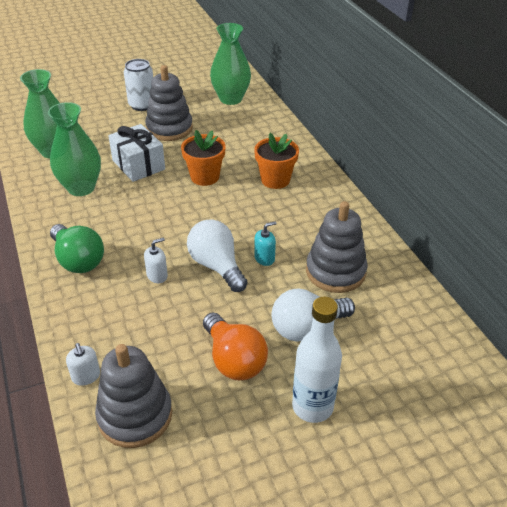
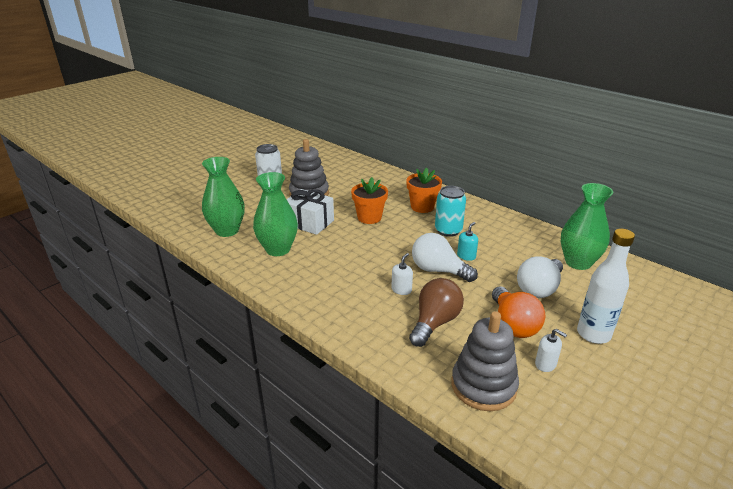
camera: 25 degrees left, 10 degrees down
(78, 260) = (328, 298): green light bulb -> none
(86, 376) = (419, 374): white soap dispenser -> white soap dispenser (545, 364)
(154, 326) = (435, 323): none -> brown light bulb
(231, 99) = (336, 165): green vase -> green vase (578, 262)
(234, 360) = (513, 324): orange light bulb -> orange light bulb turned 45 degrees clockwise
(275, 219) = (448, 230): none -> turquoise can
(335, 271) = (521, 250): grey stacking toy -> none

